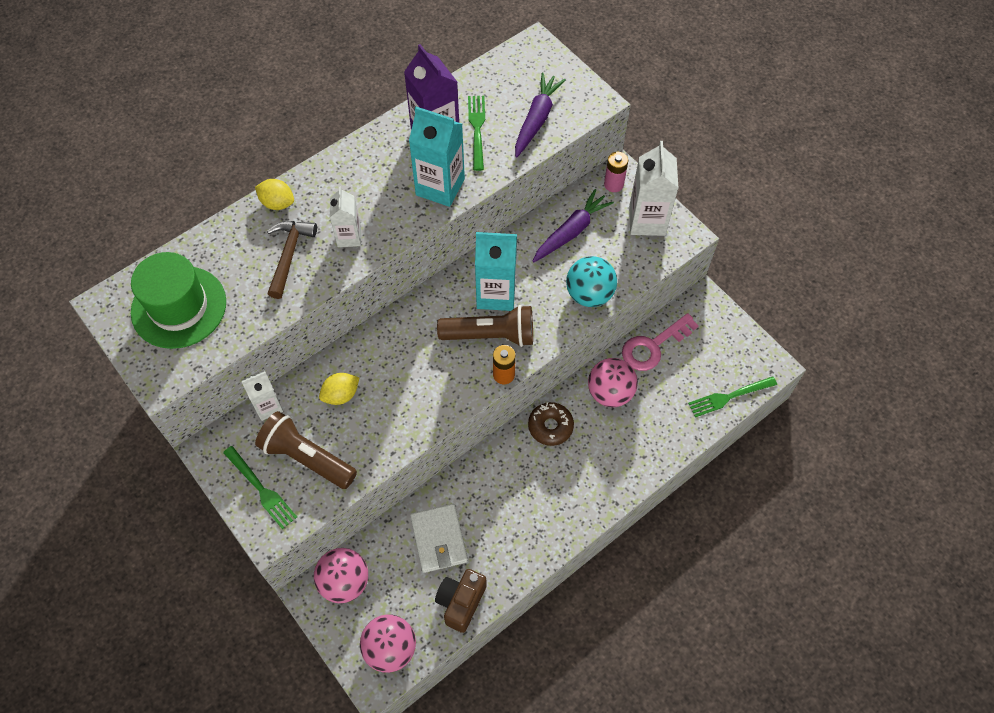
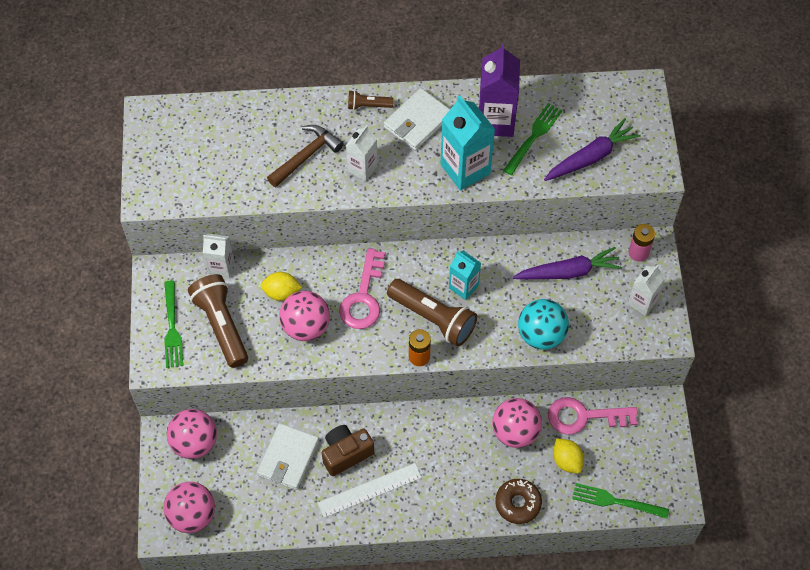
camera: 35 degrees right, 0 degrees up
(179, 307) = (197, 149): green hat -> none
(277, 203) = (328, 107): yellow lemon -> yellow lemon (567, 461)
(313, 182) = (368, 105): none -> brown flashlight
(368, 171) = (418, 121): none -> white wallet
(385, 411) = (306, 326): none -> pink ball
(417, 354) = (363, 297): none -> pink key
(461, 602) = (269, 517): brown camera -> brown camera (346, 453)
(496, 294) = (463, 287): turquoise carton -> turquoise carton, size x0.60
(529, 519) = (369, 490): none -> white ruler
(550, 426) = (443, 427): brown donut -> brown donut (518, 503)
(647, 221) = (642, 302): white carton -> white carton, size x0.60

